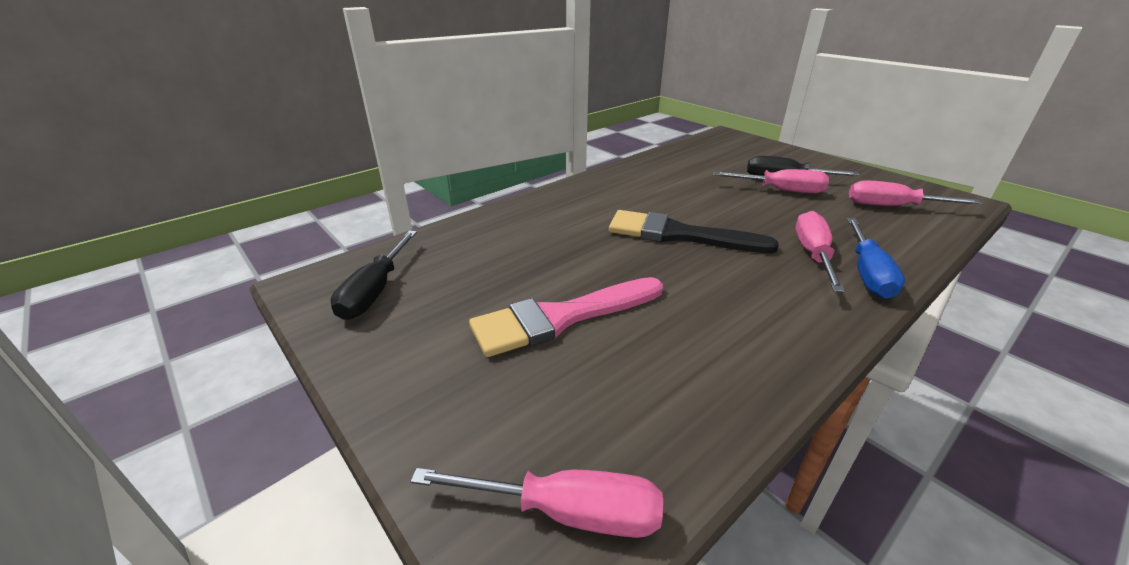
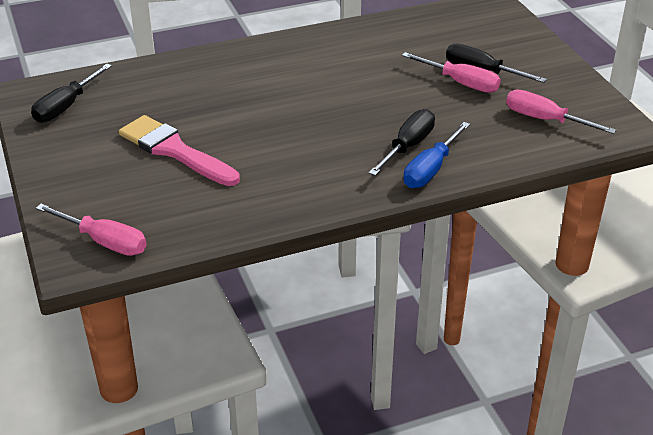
camera: 20 degrees right, 5 degrees up
(562, 317) = (175, 151): pink brush -> pink brush turned 45 degrees clockwise
(679, 235) = (318, 108): black brush -> none
(813, 254) = (408, 146): pink screwdriver -> black screwdriver

